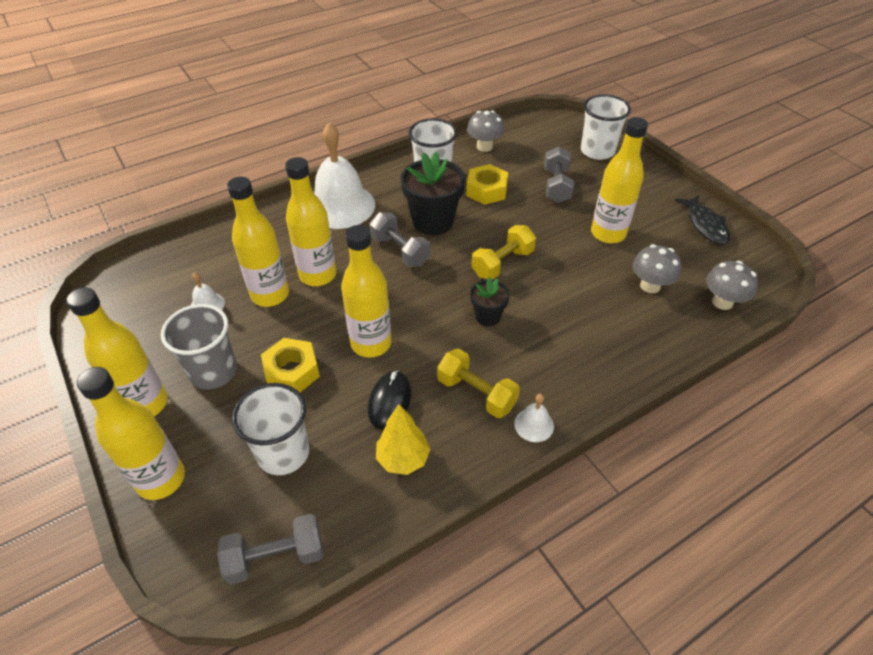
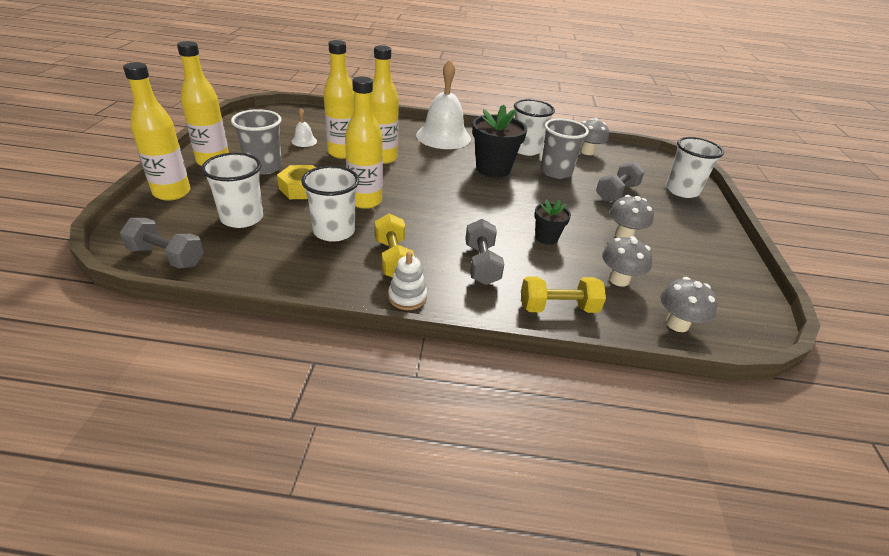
camera: 35 degrees right, 10 degrees down
(389, 401) = (334, 231): black mouse -> white cup
(400, 251) = (449, 171): grey dumbbell -> grey dumbbell (481, 264)
(403, 459) = (299, 260): yellow tree -> none
(486, 190) = (556, 171): yellow nut -> grey cup
(487, 316) = (460, 228): black flower pot -> black flower pot (546, 237)
(502, 263) = (512, 210): yellow dumbbell -> yellow dumbbell (558, 308)
(534, 425) = (407, 297): white bell -> white stacking toy
(608, 233) = (624, 235): yellow bottle -> grey mushroom
(705, 225) = (728, 273): black fish -> none

